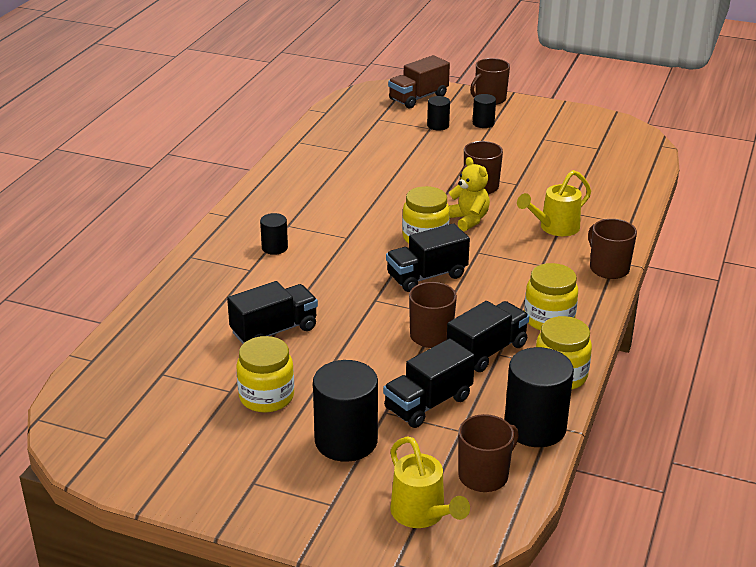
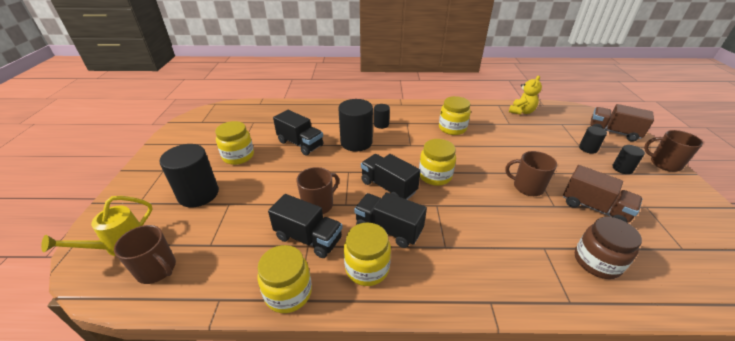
camera: 70 degrees right, 5 degrees up
(330, 194) = (452, 128): none -> yellow jar
(428, 403) = (240, 221): black truck -> black truck (388, 229)
(468, 220) = (476, 190): yellow teddy bear -> yellow teddy bear (521, 111)
(531, 164) = (594, 208): none -> brown truck
(535, 427) = (215, 289): black cylinder -> black cylinder (356, 142)
(554, 228) = (509, 244): yellow watering can -> none
(595, 193) = (596, 262): none -> brown jar
(608, 268) = (474, 298): brown mug -> none

